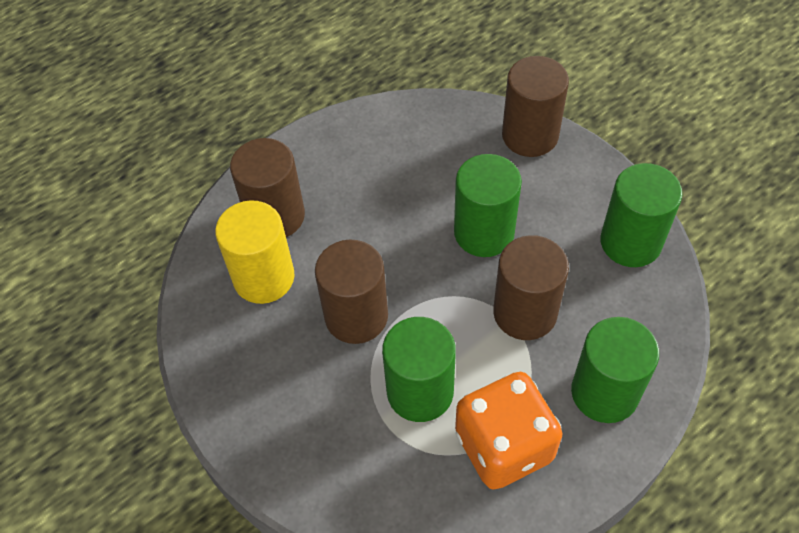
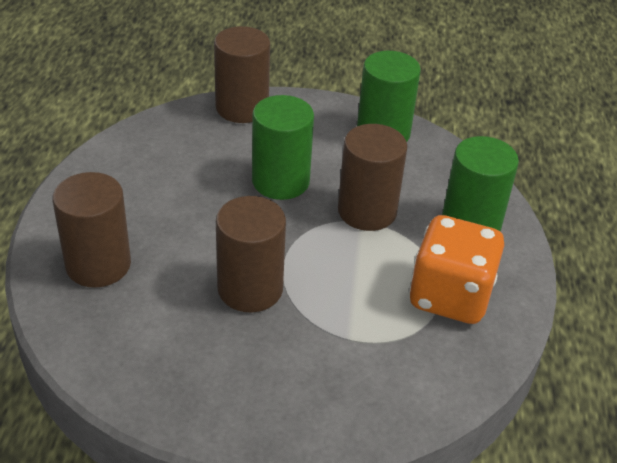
camera: 50 degrees left, 15 degrees down
(264, 277) = (140, 312): yellow cylinder -> none
(420, 391) = (356, 304): green cylinder -> none

